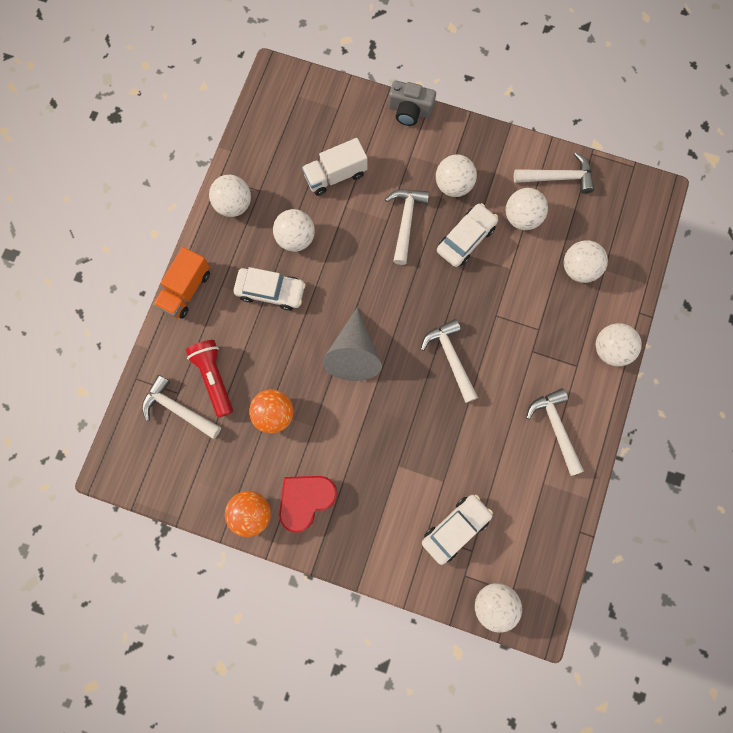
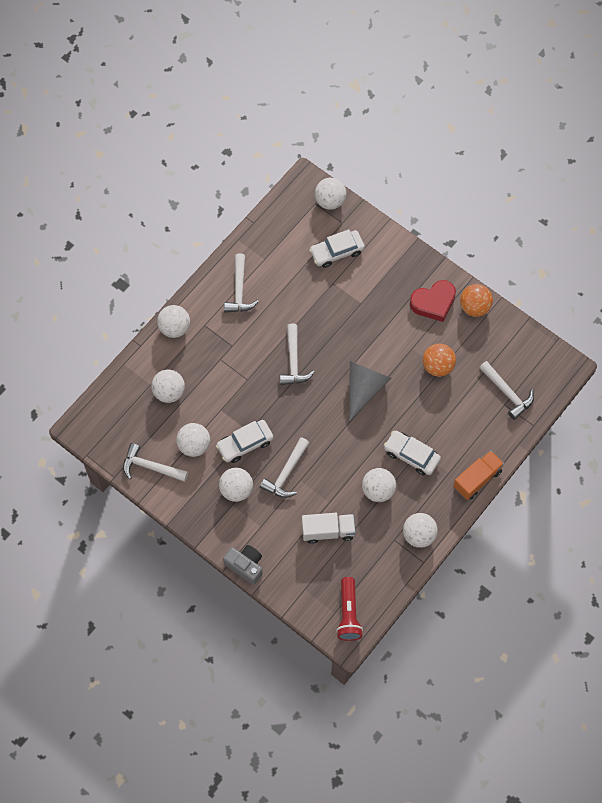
camera: 160 degrees left, 10 degrees down
(214, 378) = (474, 406): red flashlight -> red flashlight (348, 614)

